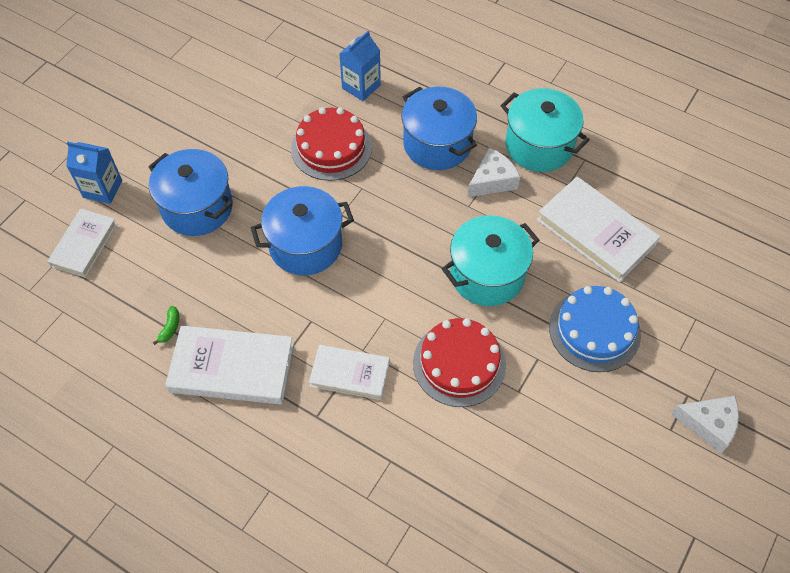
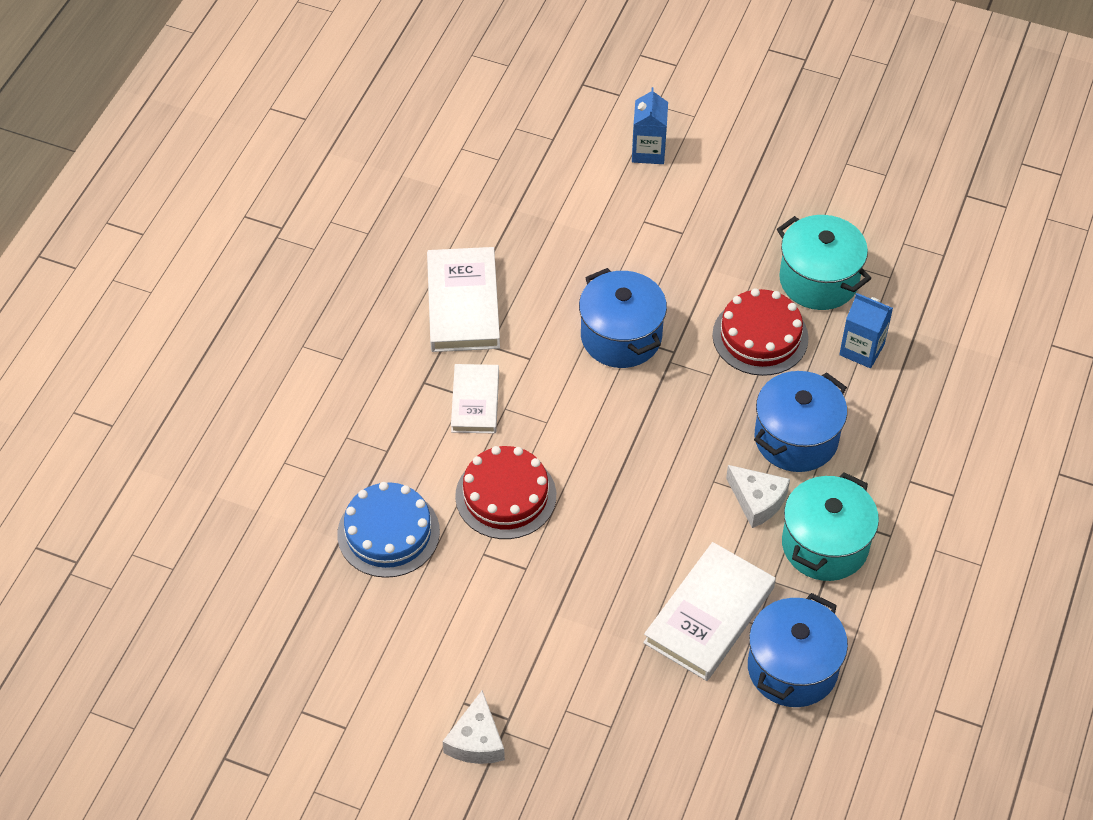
camera: 80 degrees right, 5 degrees down
(84, 245) = (577, 155): white book -> none
(170, 328) = (497, 245): green banana -> none
(197, 207) = (645, 234): blue pot -> blue pot (792, 668)
(487, 275) = (622, 509): turquoise pot -> turquoise pot (818, 280)
(594, 330) = (573, 621): blue cake -> blue cake (388, 533)

